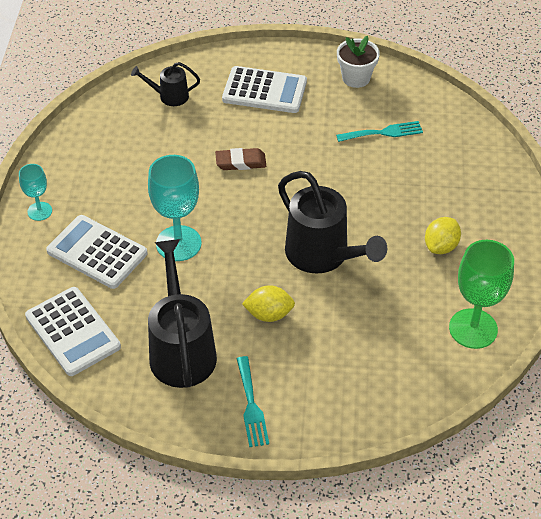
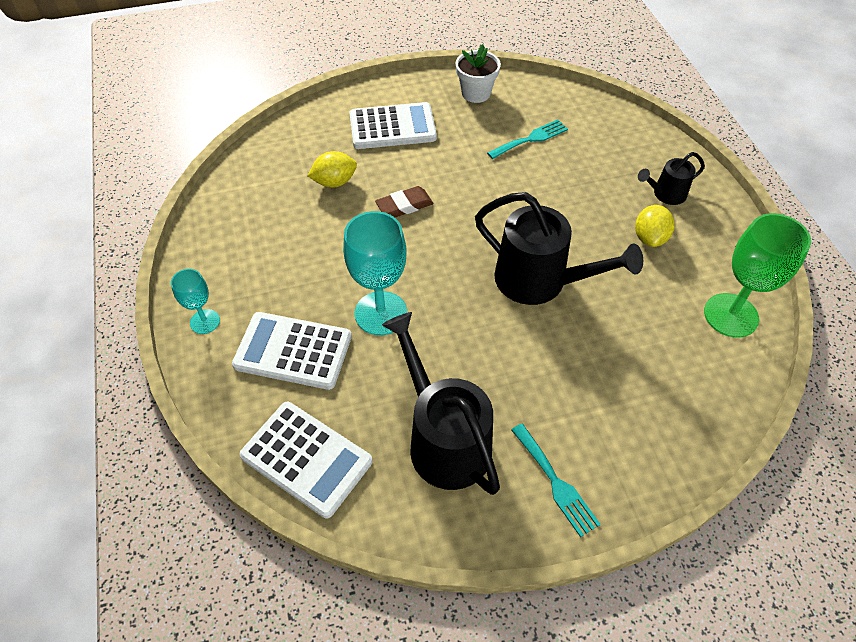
camera: 20 degrees left, 5 degrees up
(169, 96) = (296, 156): black watering can -> black watering can (665, 194)
(269, 314) = (518, 365): yellow lemon -> yellow lemon (334, 182)

